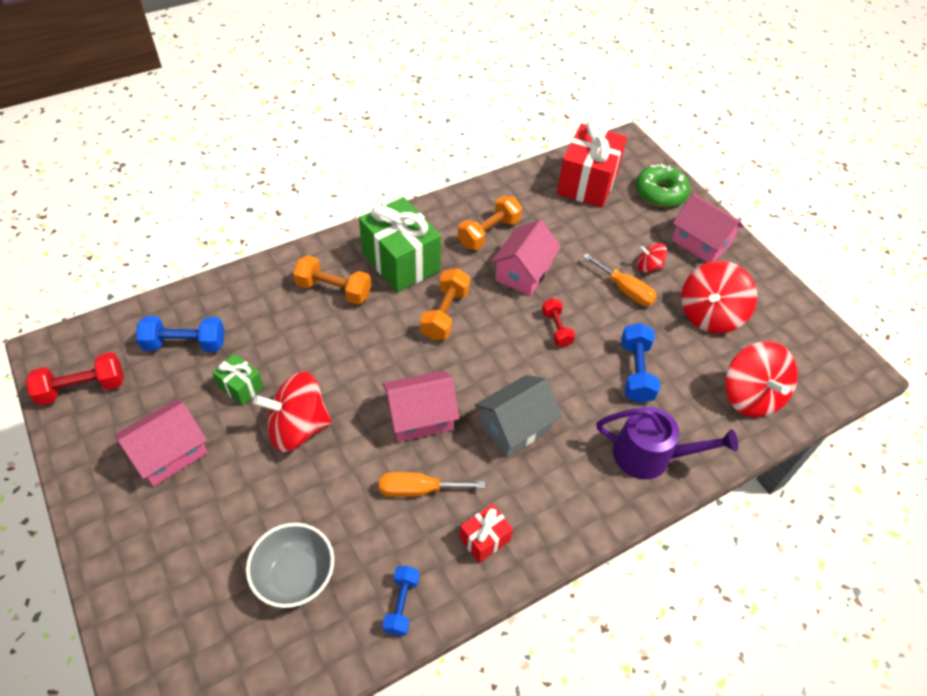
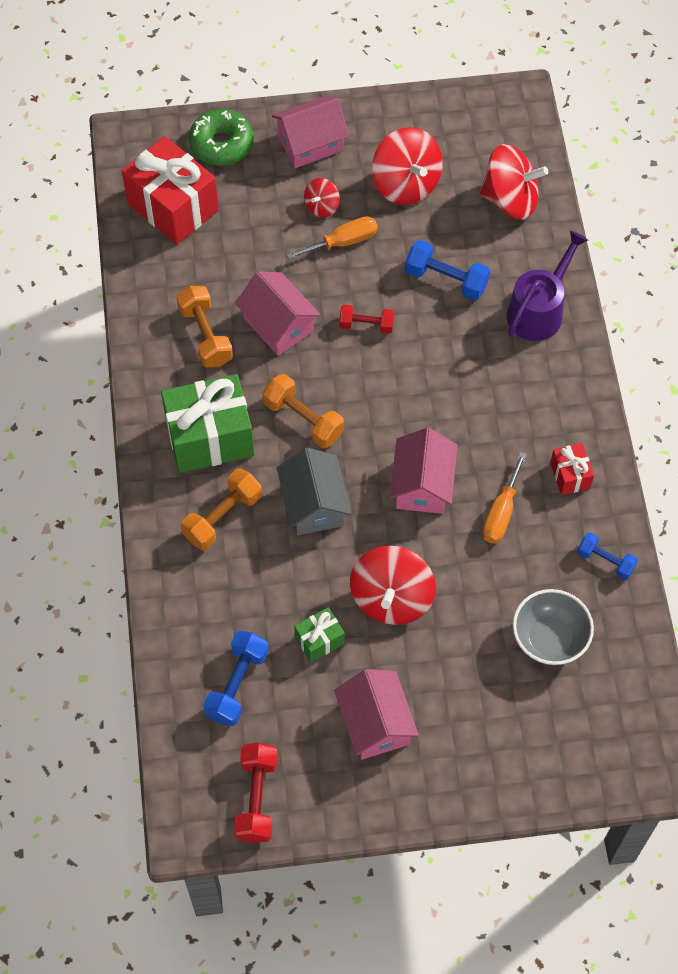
camera: 65 degrees left, 10 degrees up
(515, 426) = (465, 407): grey house -> grey house (314, 504)

